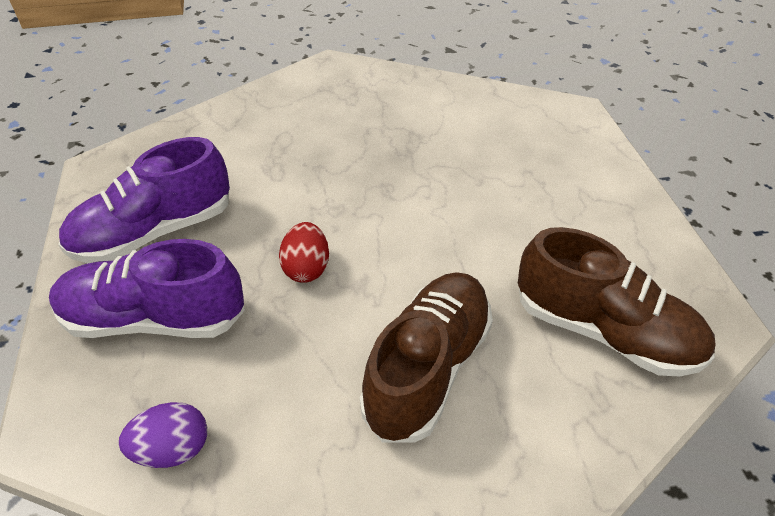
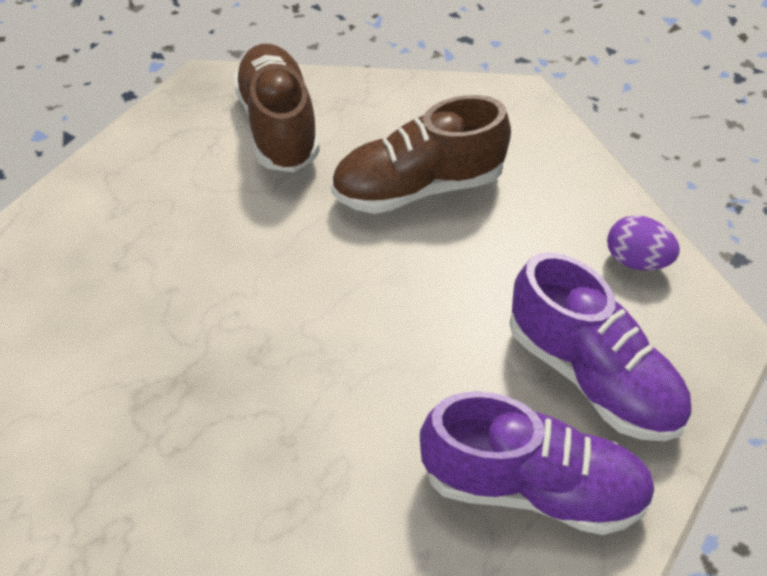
camera: 135 degrees left, 5 degrees up
(306, 268) = (422, 324): red egg -> none

